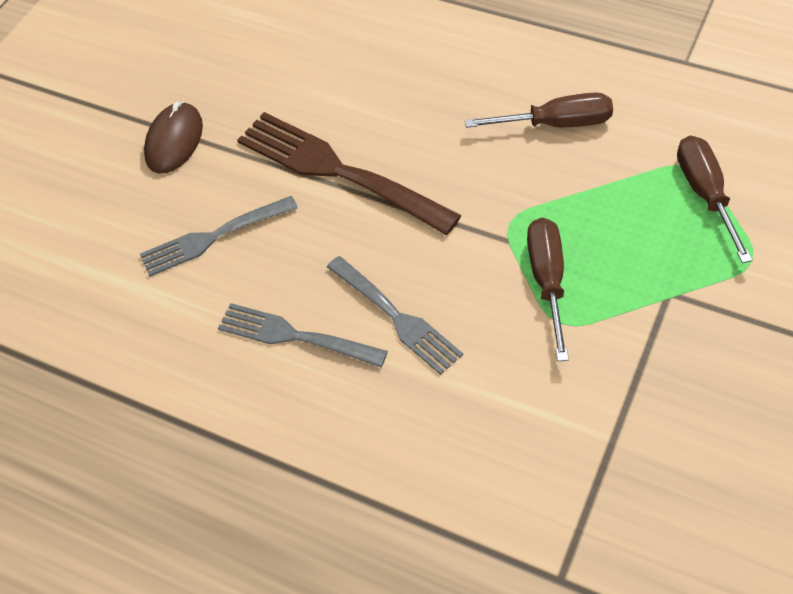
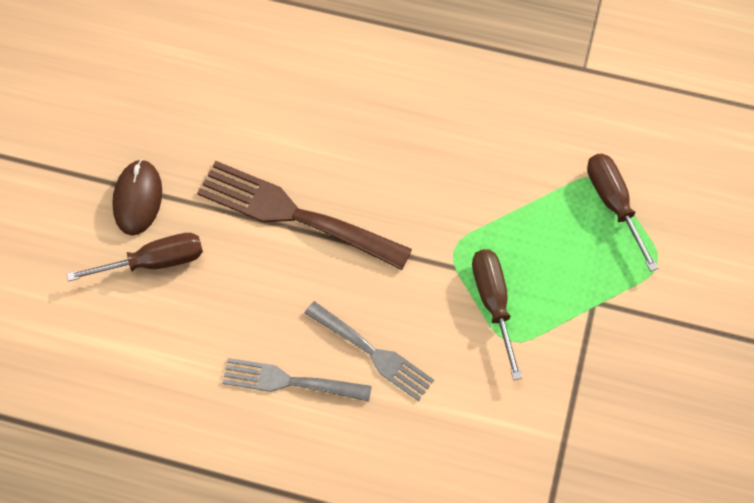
camera: 15 degrees left, 10 degrees up
(214, 236) = (198, 293): grey fork -> none
(555, 124) = (479, 146): brown screwdriver -> brown screwdriver (154, 262)

